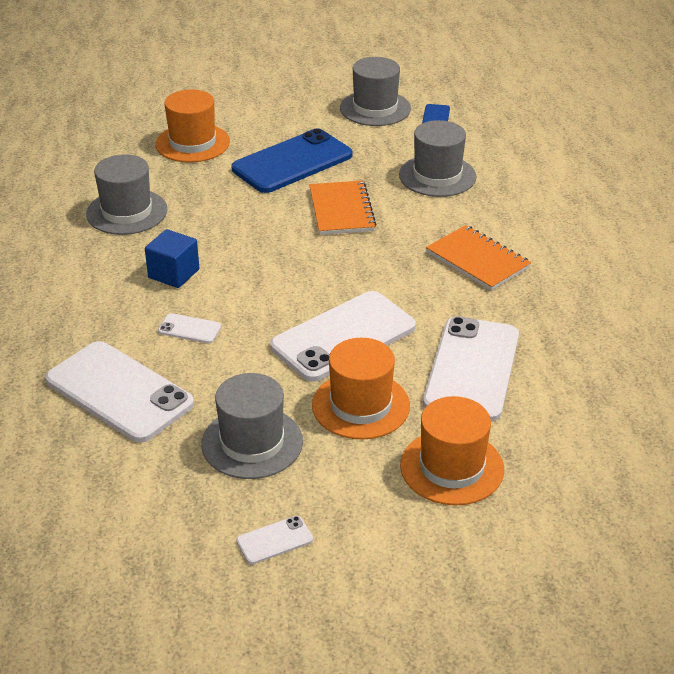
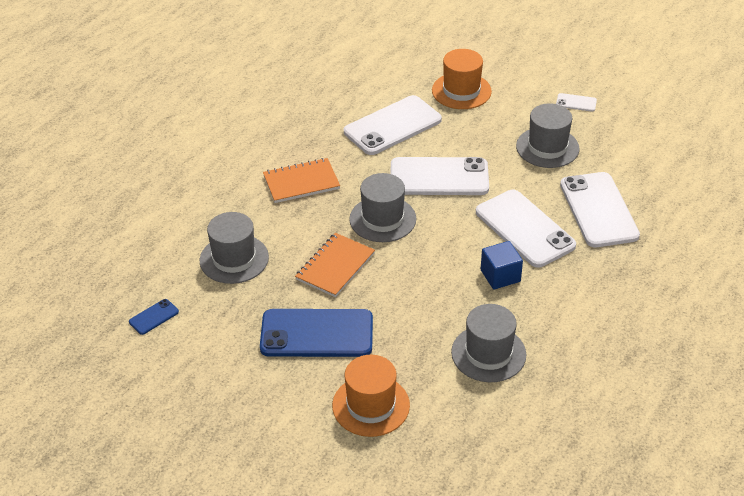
camera: 140 degrees left, 5 degrees up
(189, 329) = (524, 229): white phone -> white phone, size x2.34
(361, 405) = (472, 137): orange hat -> none
(375, 108) = (182, 357): grey hat -> grey hat (382, 219)
(477, 260) = (301, 182): orange notebook -> orange notebook turned 75 degrees clockwise

